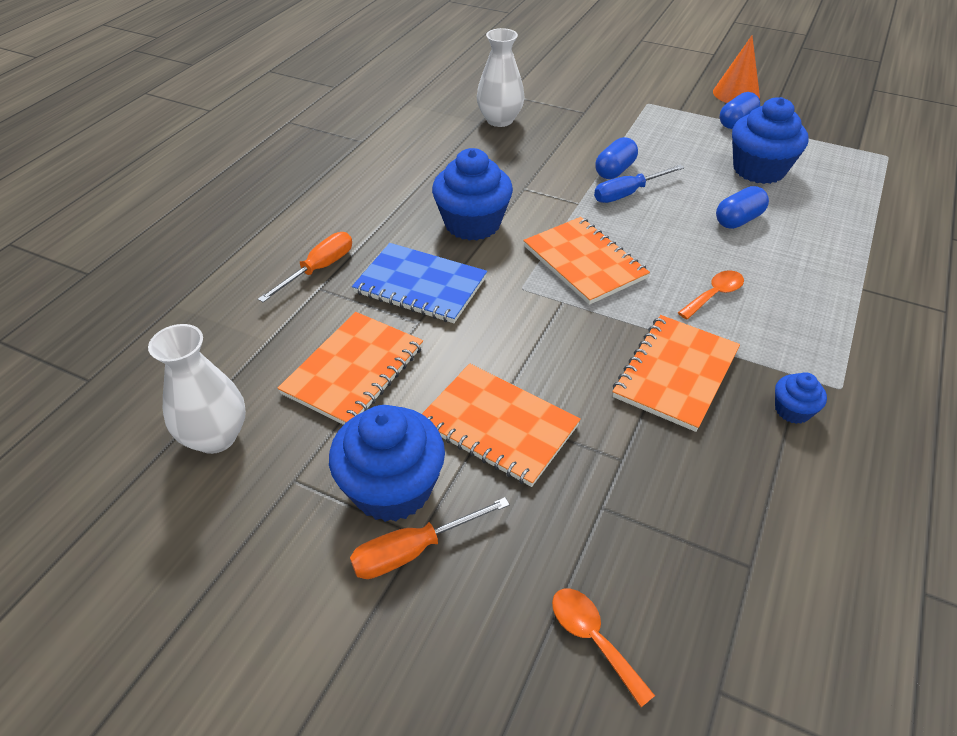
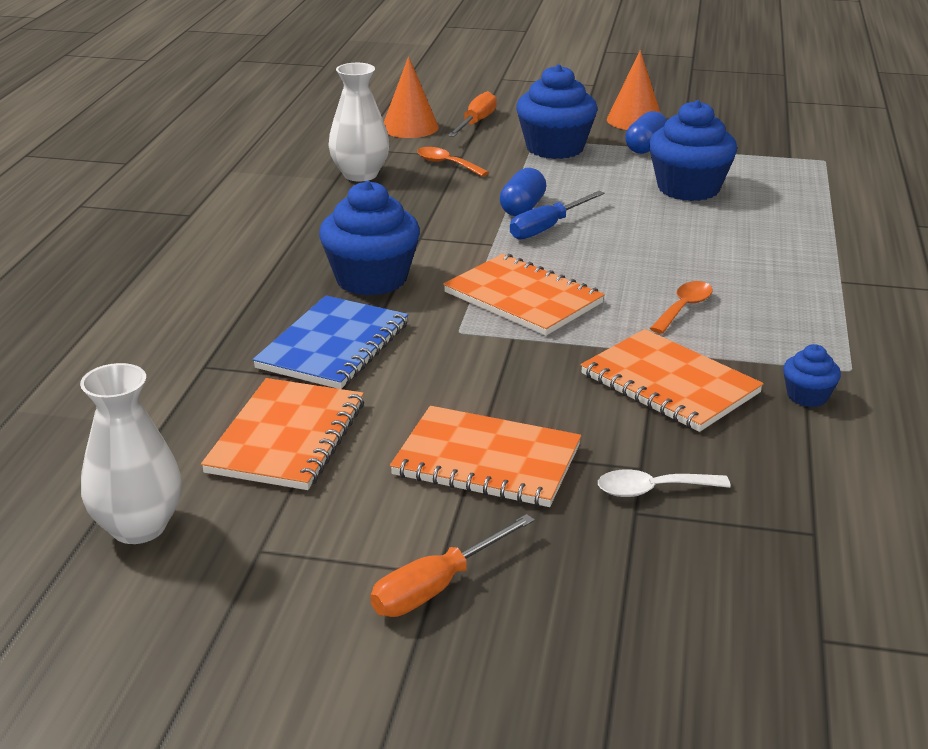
camera: 15 degrees left, 15 degrees down
(319, 269) = (195, 347): orange screwdriver -> orange screwdriver (476, 123)
(392, 488) = (385, 537): blue cupcake -> blue cupcake (555, 148)
(420, 285) = (333, 346): blue notebook -> blue notebook turned 75 degrees counterclockwise
(553, 79) = (410, 127): none -> orange cone
(593, 639) = (673, 623): orange spoon -> orange spoon (446, 164)
(623, 486) = (652, 490): none -> white spoon
(676, 374) = (669, 384): orange notebook -> orange notebook turned 60 degrees counterclockwise
(738, 220) = (683, 237): blue capsule -> none

